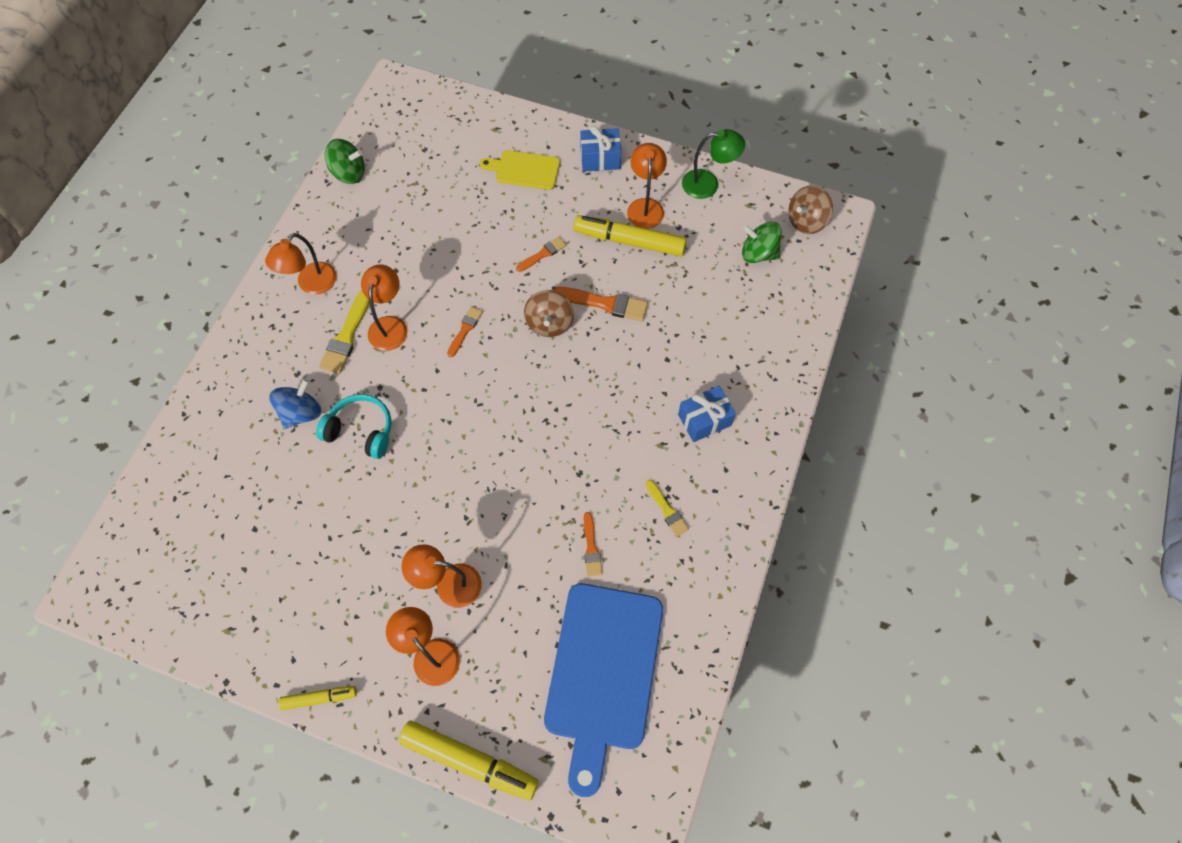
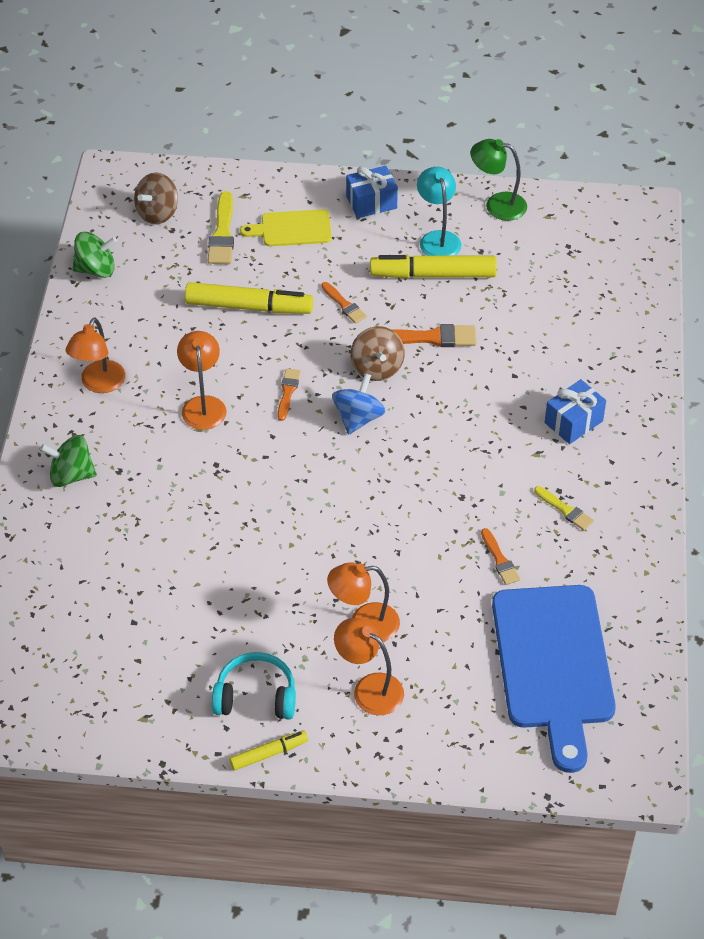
camera: 15 degrees left, 15 degrees down
(301, 413) = (139, 506): blue spinning top -> blue spinning top (358, 418)
(347, 336) = (159, 424): yellow brush -> yellow brush (222, 233)
(361, 430) = (212, 508): turquoise headphones -> turquoise headphones (256, 696)
(469, 761) = (447, 770): yellow marker -> yellow marker (249, 307)
(543, 254) = (344, 305): orange brush -> orange brush turned 105 degrees clockwise
(645, 206) = (438, 239): orange lamp -> turquoise lamp
(708, 184) = (497, 205): green lamp -> green lamp turned 150 degrees counterclockwise
(758, 253) = (574, 259): green spinning top -> green spinning top (71, 475)
(806, 221) = (613, 219): brown spinning top -> brown spinning top (157, 213)

